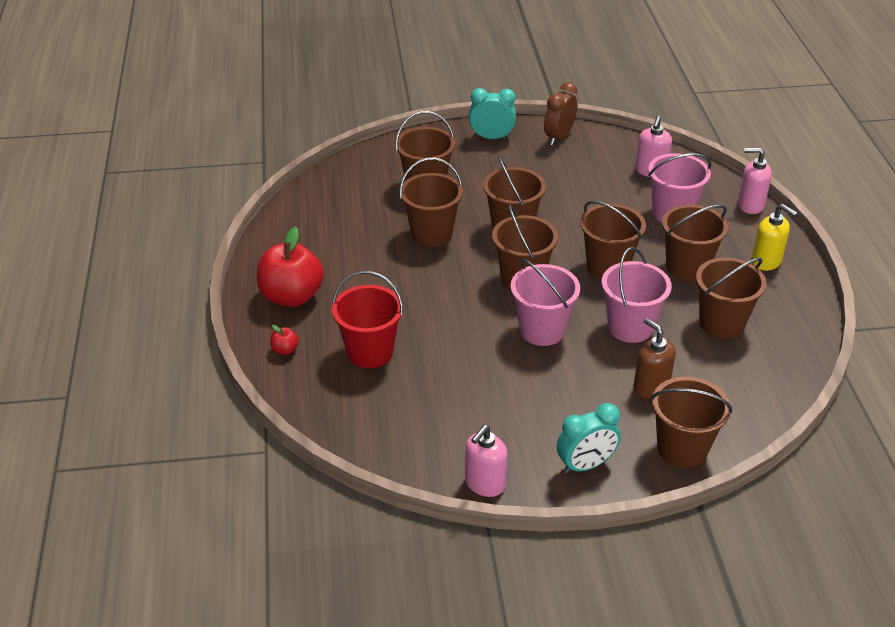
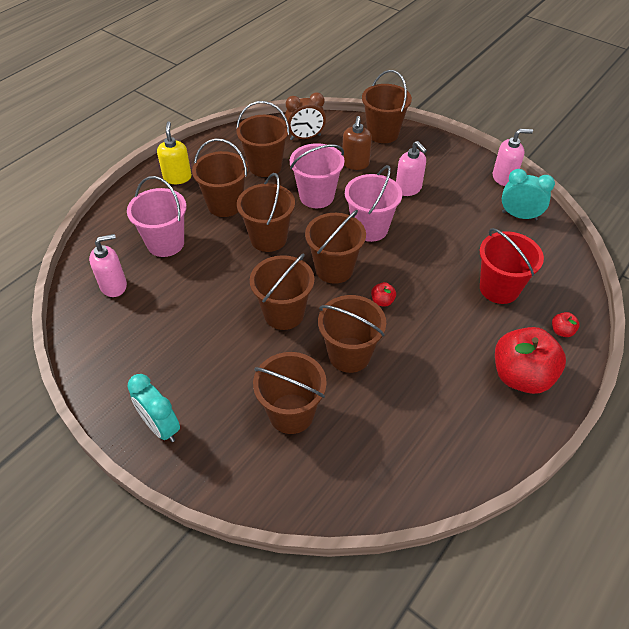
camera: 135 degrees left, 10 degrees up
(453, 280) = (382, 301): none -> red apple
(559, 137) = (112, 377): brown clock -> brown clock (305, 137)
(586, 465) = (440, 155): turquoise clock -> turquoise clock (519, 215)
(750, 205) = (112, 213): pink soap dispenser -> pink soap dispenser (408, 189)

